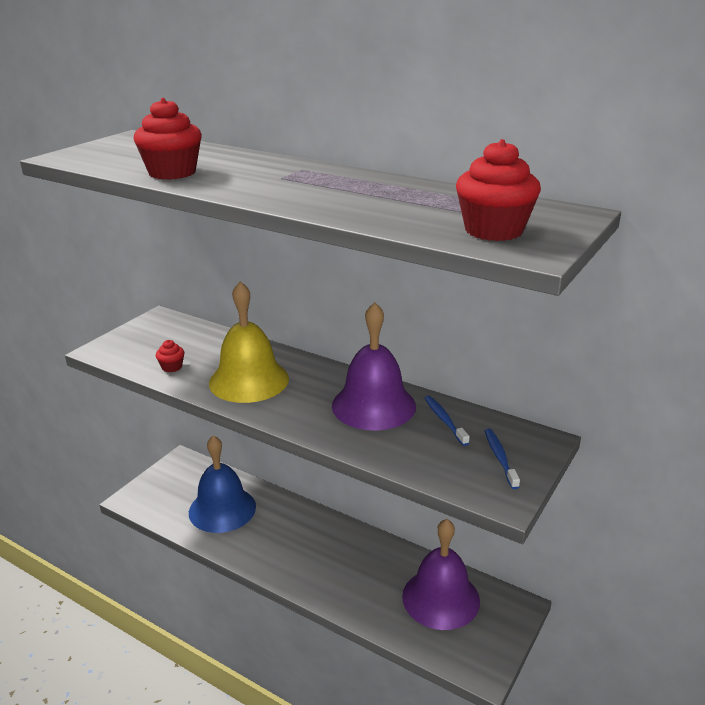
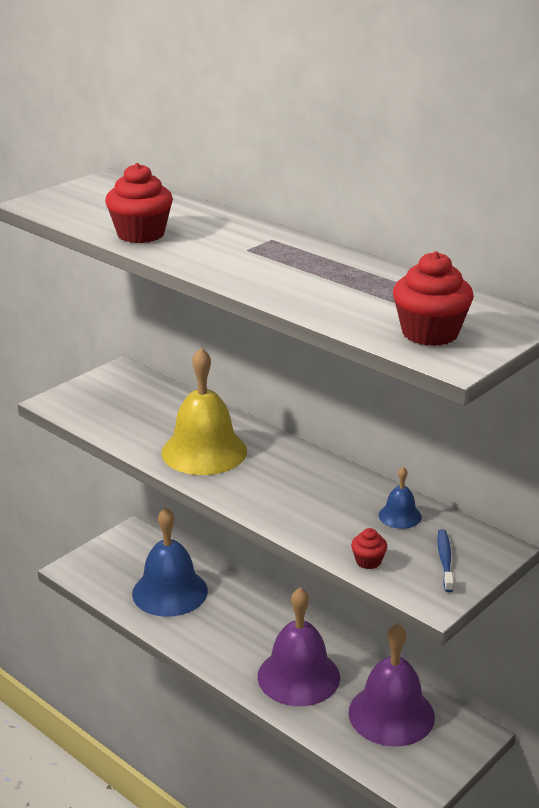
camera: 10 degrees right, 0 degrees up
(172, 367) = (126, 428): red cupcake -> red cupcake (368, 561)
(373, 405) = (329, 492): purple bell -> purple bell (298, 676)
(444, 420) = (400, 516): blue toothbrush -> blue bell

